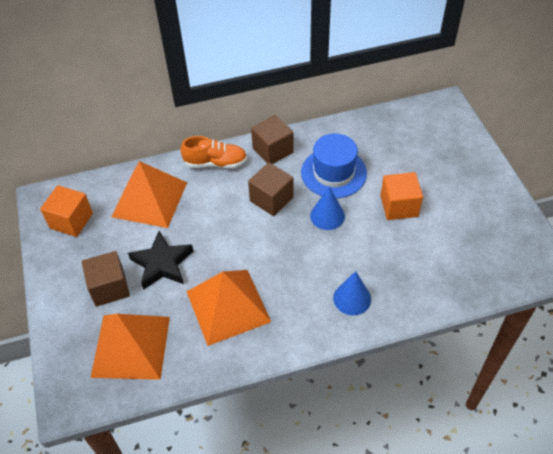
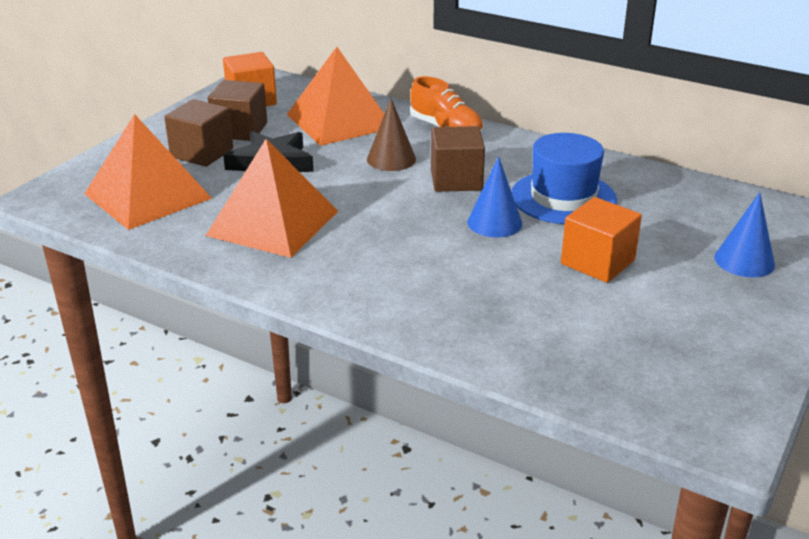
camera: 45 degrees right, 20 degrees down
(219, 209) = (391, 159): none -> brown cone
(273, 150) = (523, 149): brown cube -> brown cube (240, 130)
(352, 298) = (404, 294): blue cone -> blue cone (744, 261)

